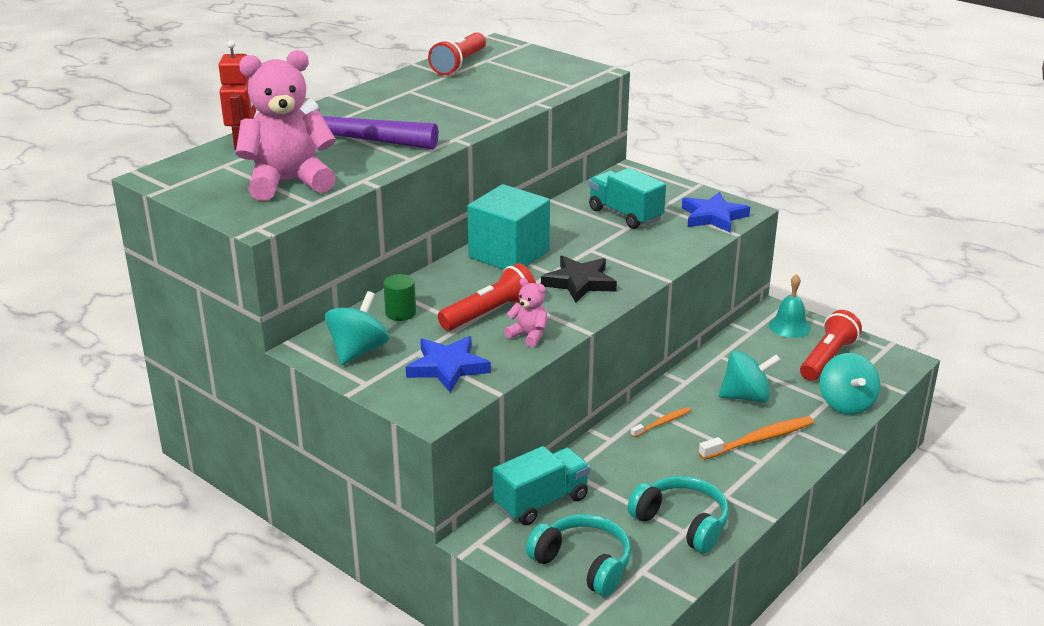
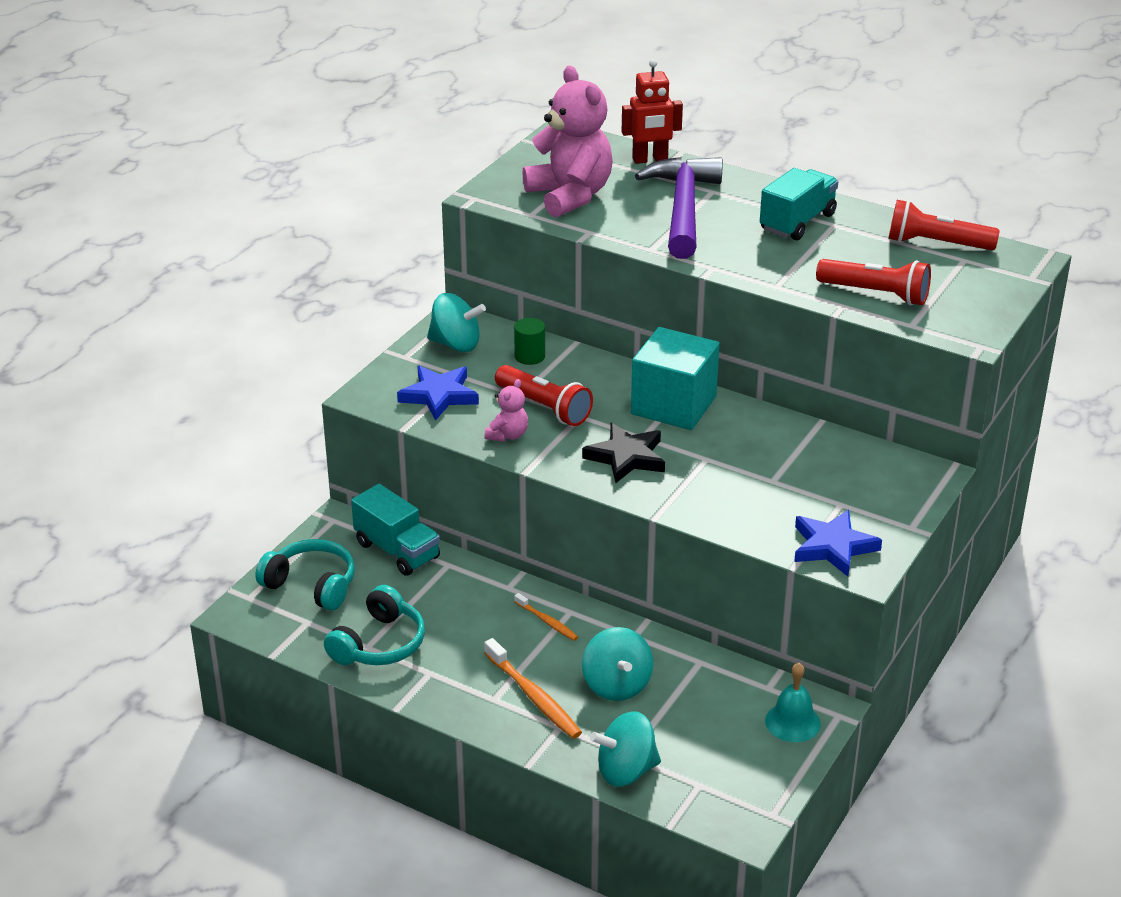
camera: 80 degrees right, 5 degrees up
(583, 564) = (312, 585): turquoise headphones -> turquoise headphones turned 90 degrees counterclockwise
(625, 215) = (806, 477): turquoise truck -> turquoise truck (797, 222)
(827, 358) = (726, 756): red flashlight -> red flashlight (876, 294)

